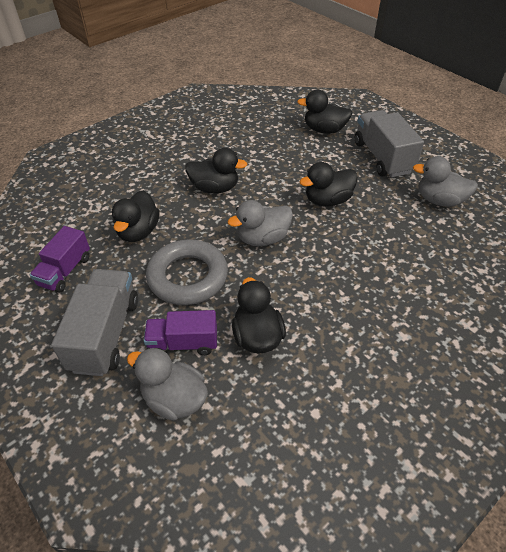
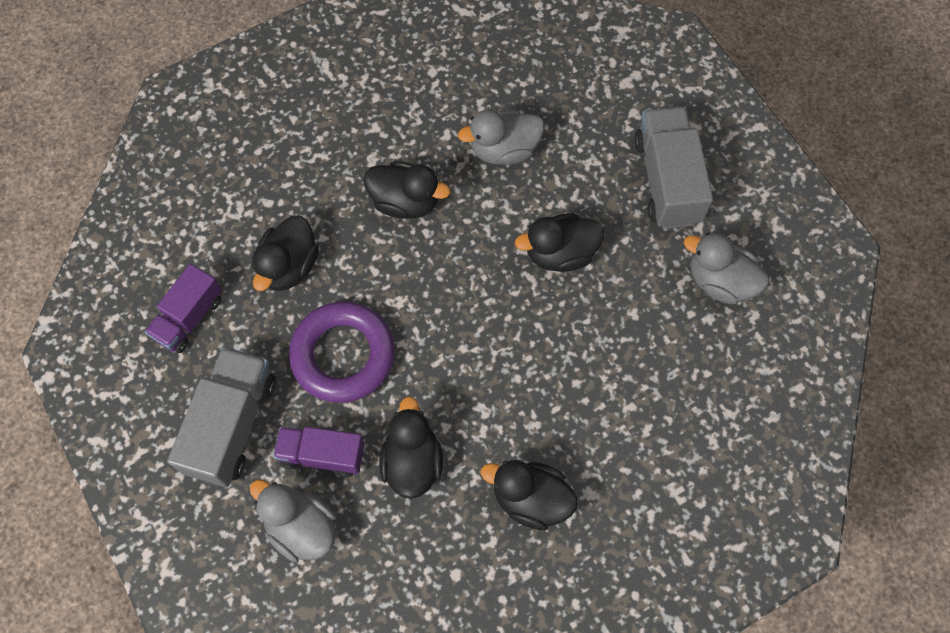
camera: 10 degrees right, 20 degrees up
(188, 277) = (343, 355): grey ring -> purple ring
(263, 238) = (453, 308): grey duck -> grey duck (504, 150)
(324, 130) = (596, 104): black duck -> black duck (530, 499)

